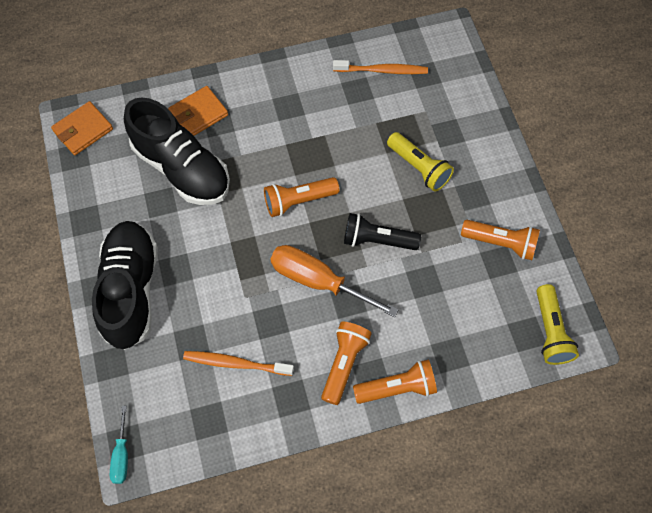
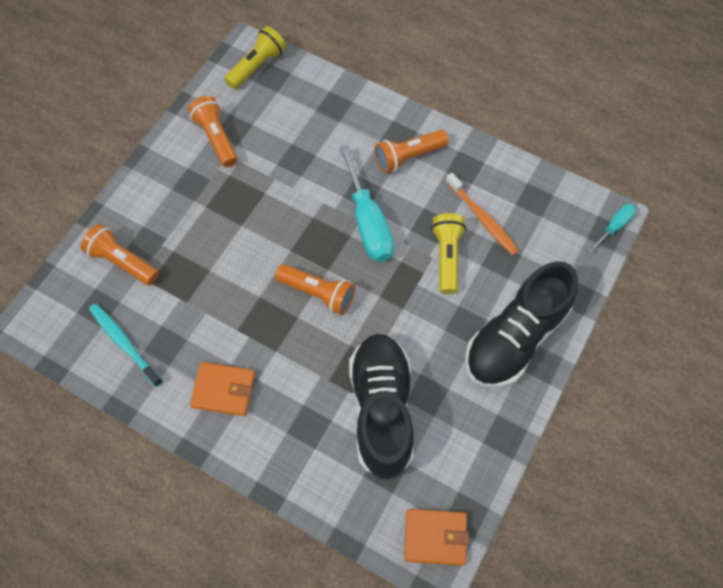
camera: 135 degrees left, 0 degrees up
(198, 114) = (317, 452): orange wallet -> orange wallet (223, 390)
(318, 281) = (368, 222): orange screwdriver -> turquoise screwdriver
(377, 240) = (294, 213): black flashlight -> none
(382, 70) = (124, 343): orange toothbrush -> turquoise toothbrush
(397, 388) = (390, 116): orange flashlight -> orange flashlight (122, 262)
(419, 167) = (201, 237): yellow flashlight -> yellow flashlight (447, 257)

